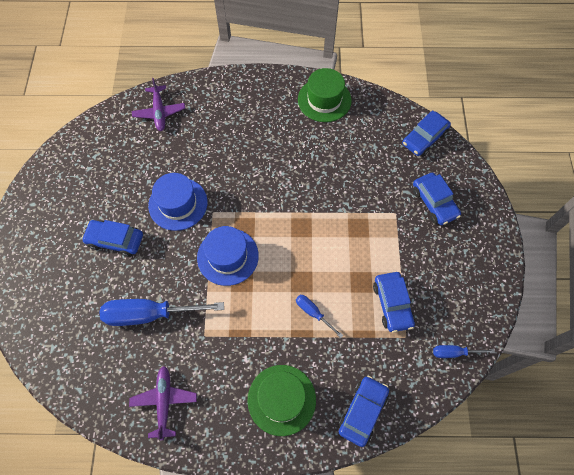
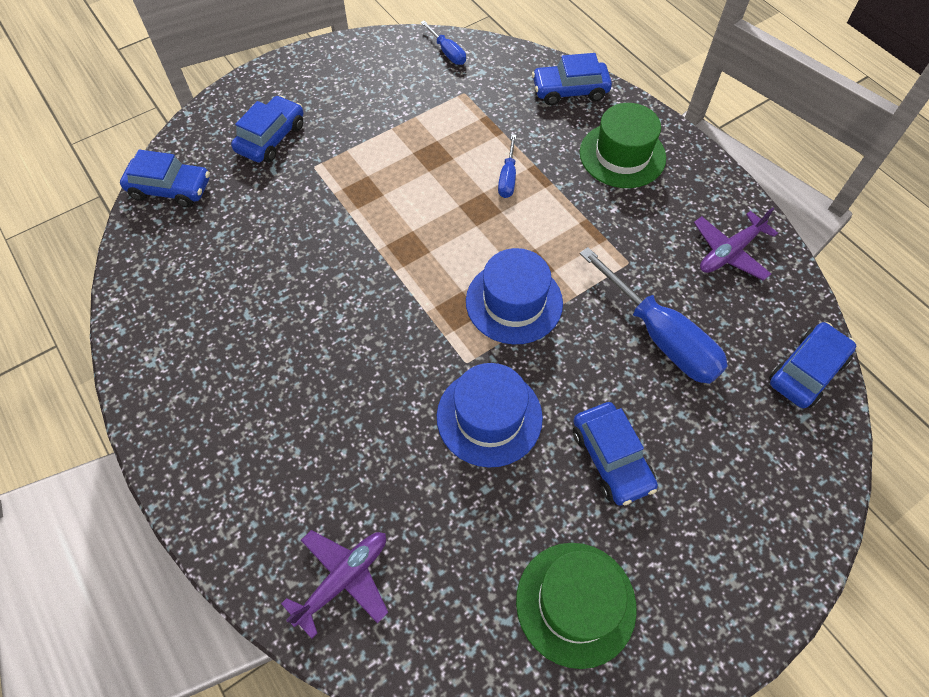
camera: 125 degrees left, 5 degrees down
(324, 100) = (165, 339): green hat -> green hat (575, 603)
(392, 304) = (436, 118): blue car -> blue car (806, 371)

